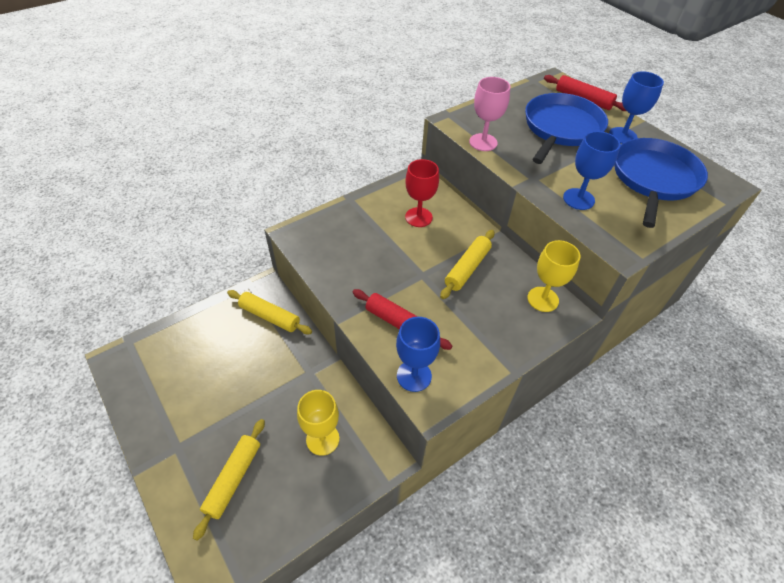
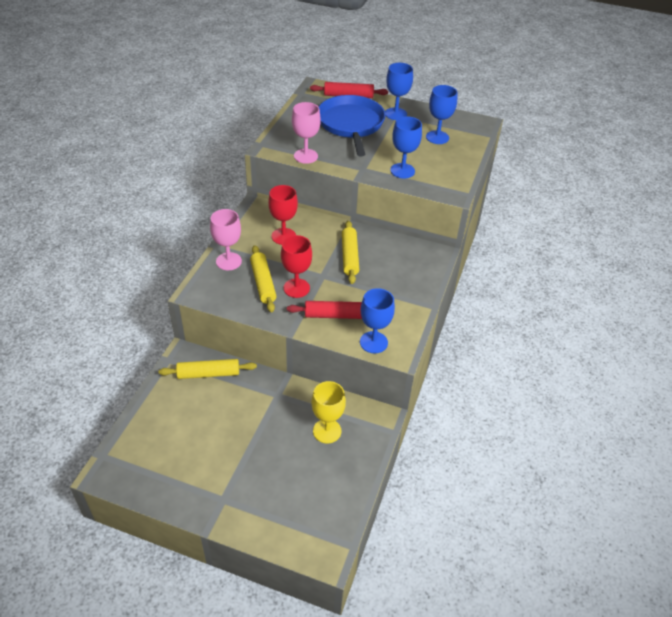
camera: 35 degrees left, 5 degrees down
(233, 479) = (286, 492): yellow rolling pin -> yellow rolling pin (263, 283)
(347, 218) = (228, 261): none -> pink goblet
(386, 275) = (296, 288): none -> red goblet
(543, 299) = (415, 253): yellow goblet -> none
(653, 179) = (437, 137): blue pan -> blue goblet

